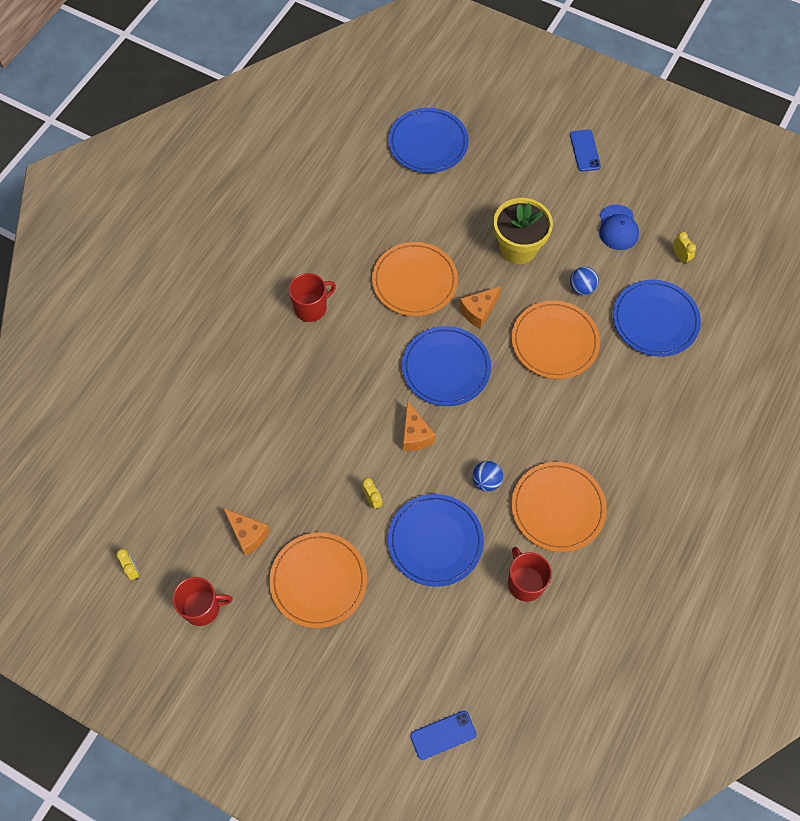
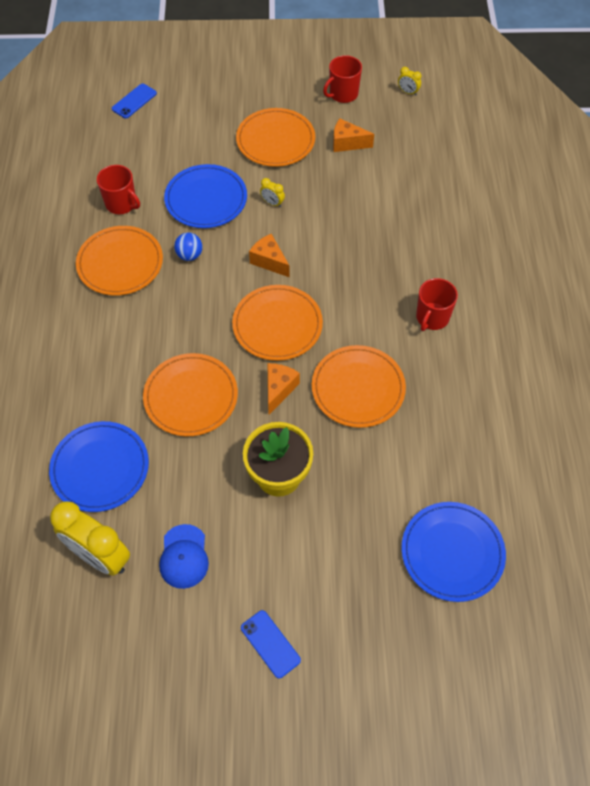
camera: 150 degrees right, 5 degrees down
(446, 368) = (277, 325): blue plate -> orange plate
(581, 288) = (191, 465): blue ball -> none
(618, 228) = (184, 556): blue cap -> blue cap turned 150 degrees counterclockwise
(680, 256) = (100, 556): yellow clock -> yellow clock, size x2.43

